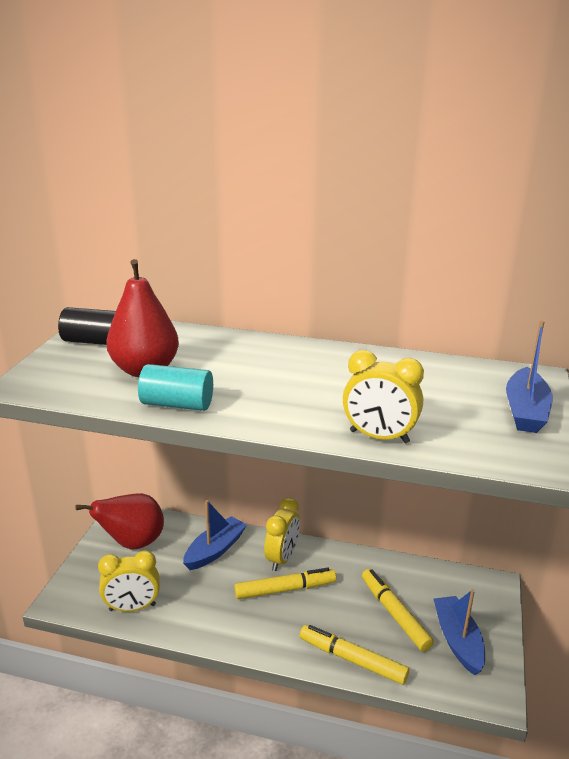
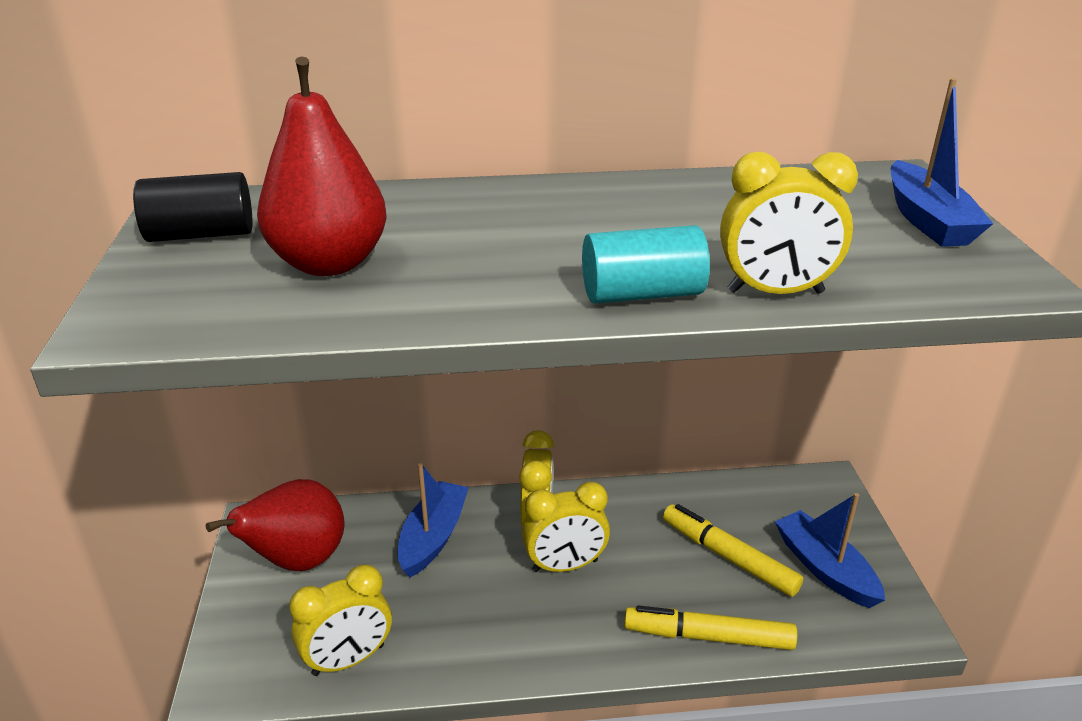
camera: 20 degrees left, 5 degrees up
(177, 404) = (428, 306): turquoise cylinder -> turquoise cylinder (642, 294)
(285, 589) = (565, 566): yellow marker -> yellow clock

